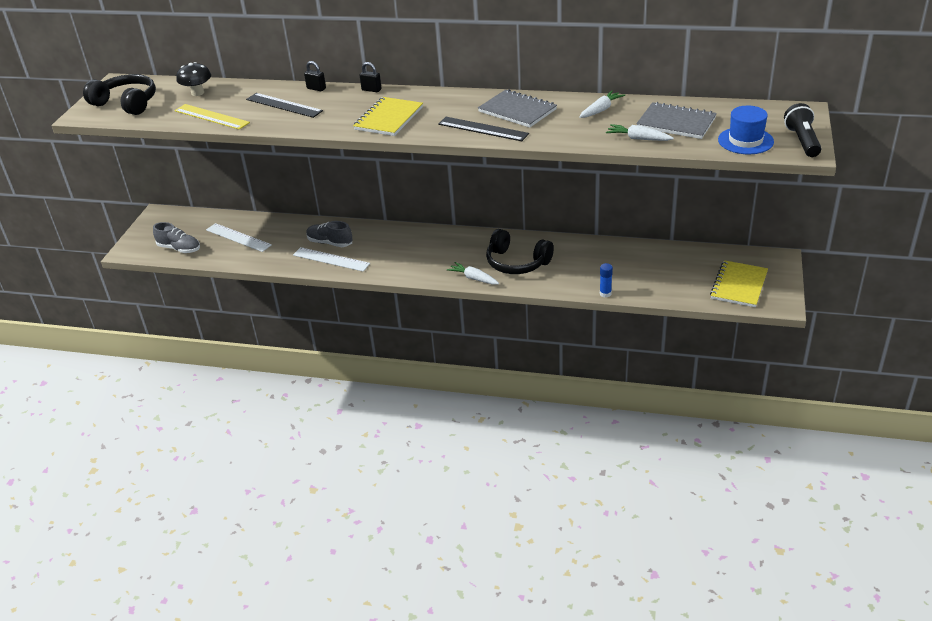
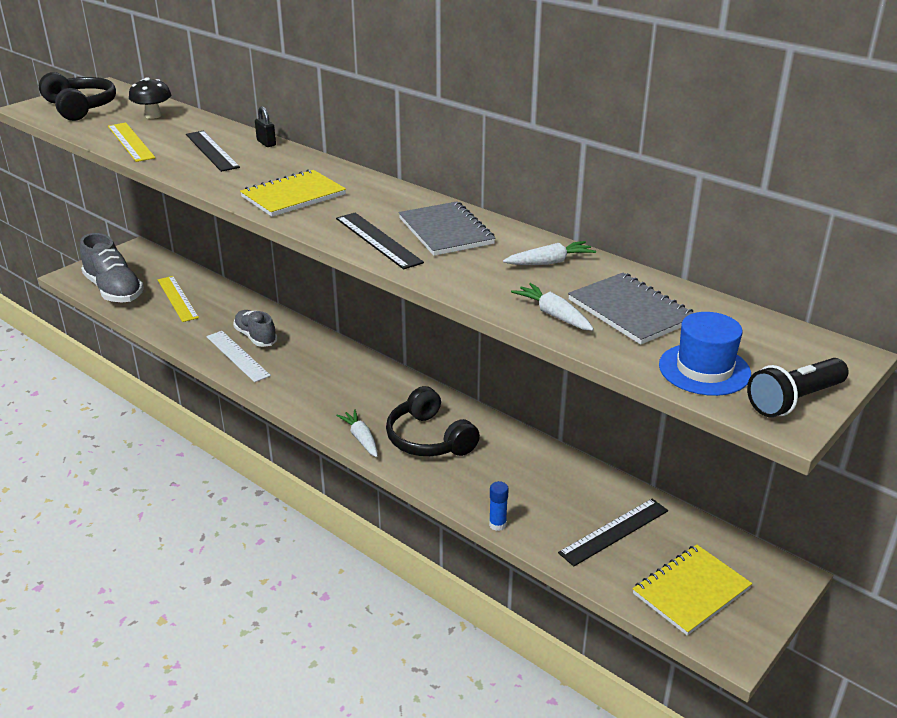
camera: 25 degrees right, 5 degrees down
(179, 248) = (114, 290): grey shoe -> grey shoe, size x1.60
(238, 237) = (177, 298): white ruler -> yellow ruler
(371, 90) = (318, 160): black padlock -> none
(672, 272) = (614, 531): none -> black ruler
(802, 141) = (794, 400): black flashlight -> black flashlight turned 150 degrees counterclockwise

